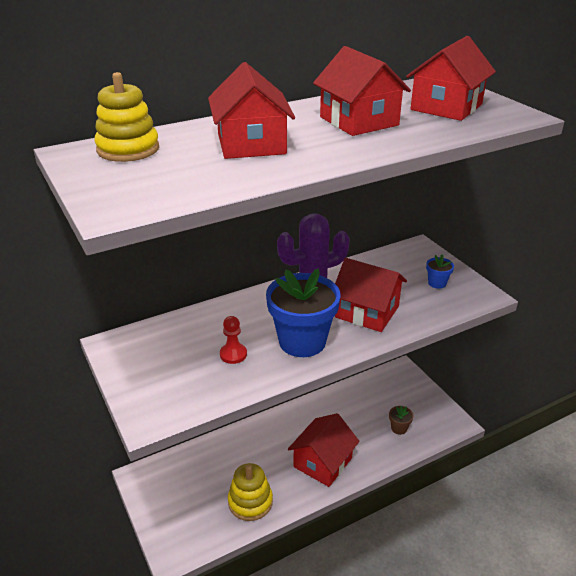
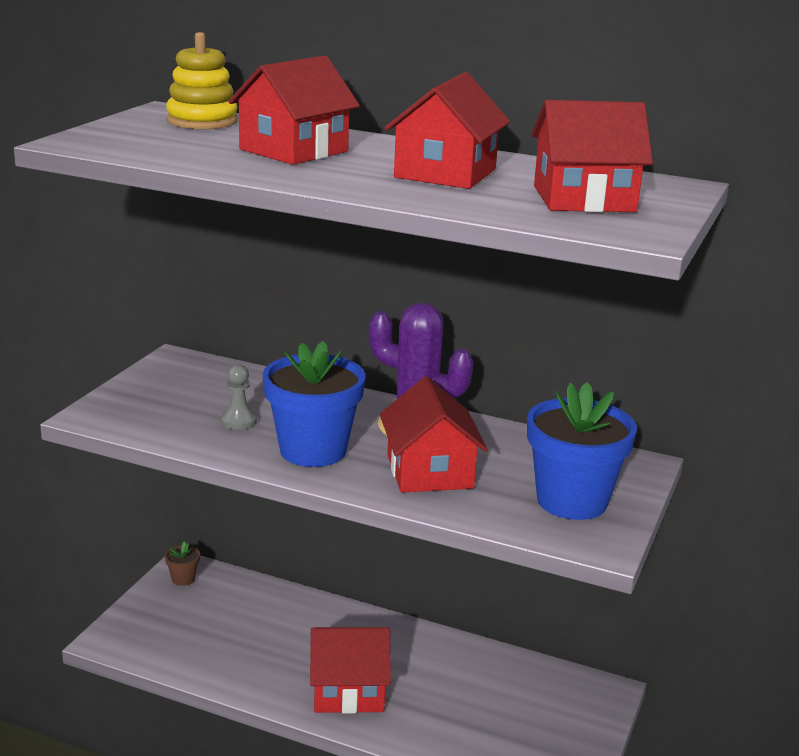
camera: 50 degrees right, 10 degrees down
(233, 354) = (238, 421): red pawn -> grey pawn
(250, 502) = (228, 660): yellow stacking toy -> none
(399, 428) = (487, 734): brown flower pot -> brown flower pot (183, 579)
(437, 283) = (572, 501): blue flower pot -> blue flower pot, size x2.33

